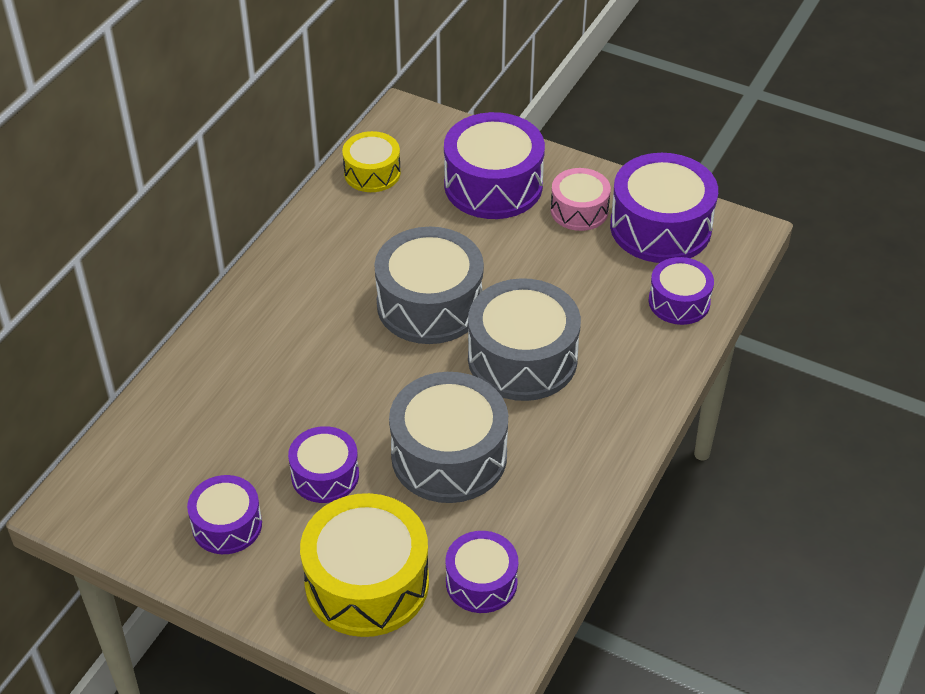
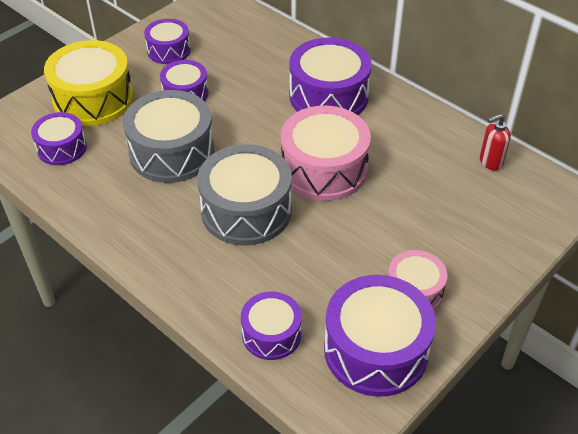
camera: 105 degrees right, 0 degrees up
(372, 173) = (490, 162): yellow drum -> red soap dispenser
(429, 304) = (324, 169): grey drum -> pink drum
(493, 185) = (461, 237): purple drum -> purple drum (328, 96)

